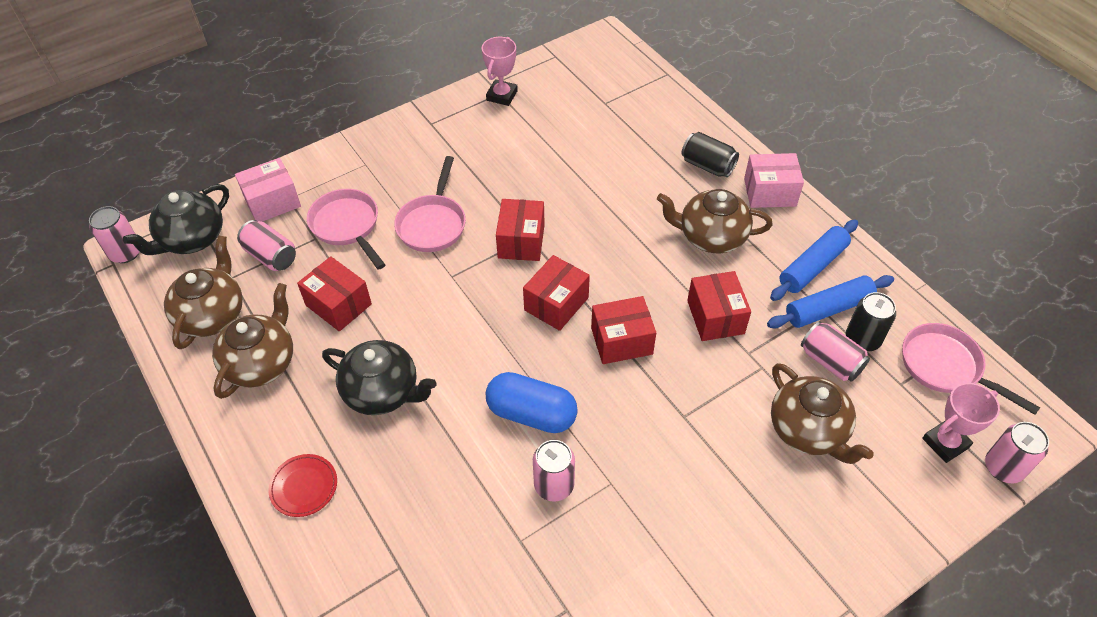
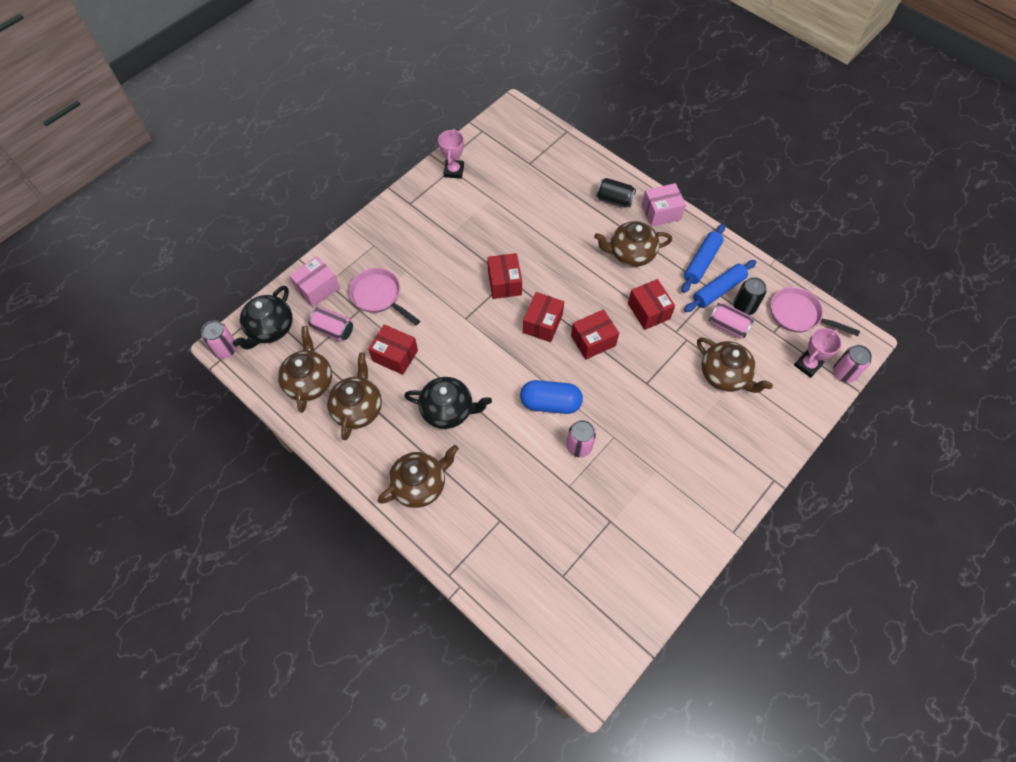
camera: 15 degrees left, 10 degrees up
(304, 487) = (420, 484): red plate -> brown teapot
(432, 224) = (439, 282): pink pan -> none

